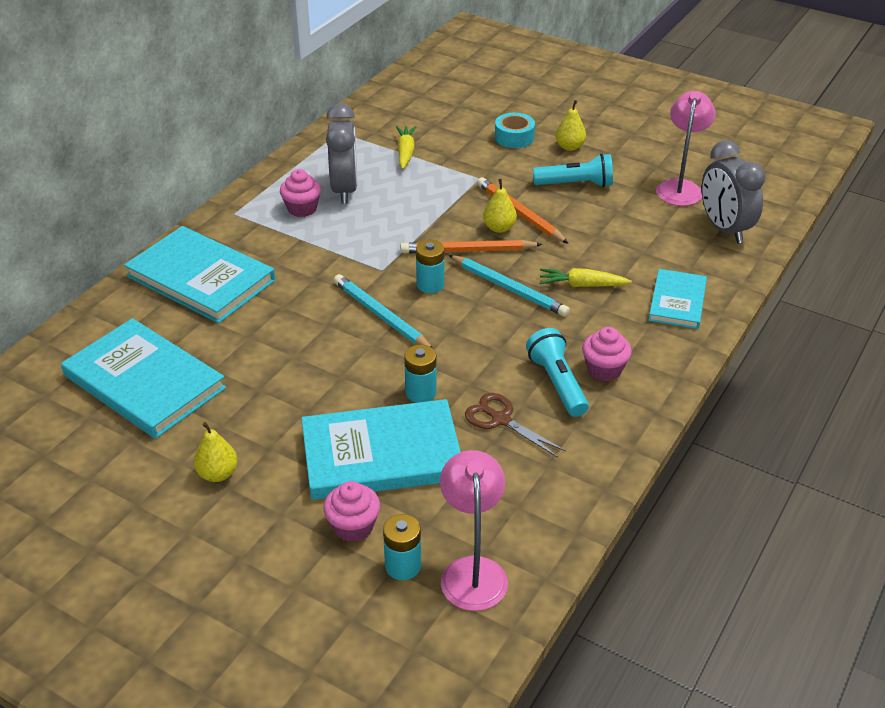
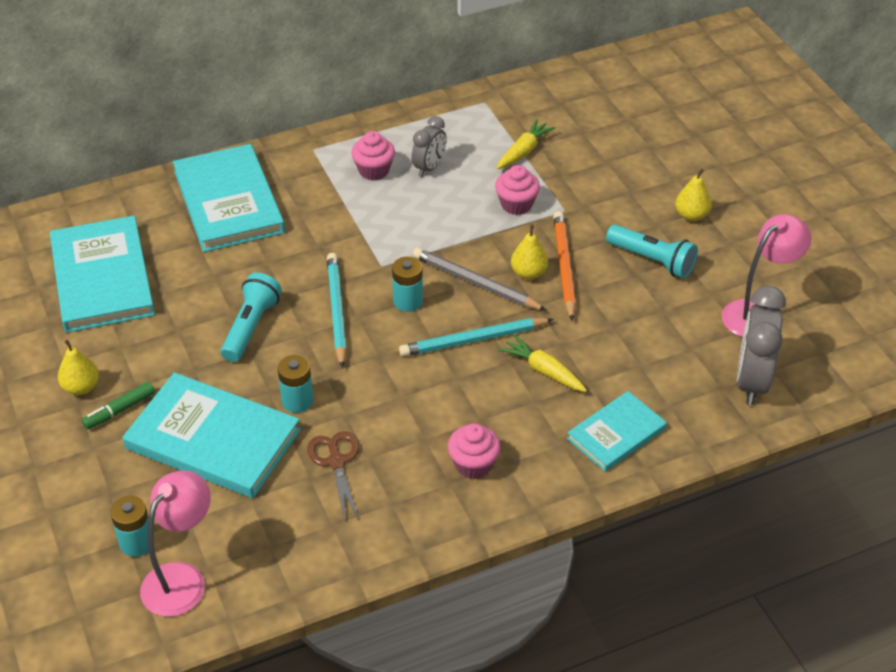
camera: 35 degrees right, 5 degrees up
(274, 474) = (119, 410): none -> green marker
(344, 190) = (429, 167): grey clock -> grey clock, size x0.60
(353, 526) = (133, 488): pink cupcake -> pink cupcake (516, 204)
(467, 250) = (475, 283): orange pencil -> grey pencil
(509, 288) = (473, 340): turquoise pencil -> turquoise pencil turned 90 degrees clockwise
(514, 137) = (646, 180): turquoise tape -> none
(557, 383) = (418, 454): turquoise flashlight -> turquoise flashlight (250, 327)

